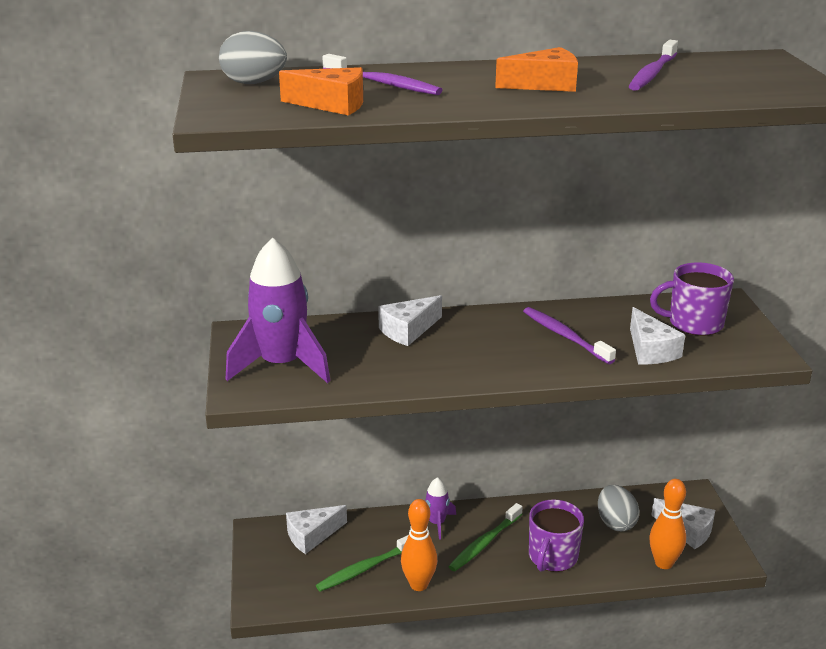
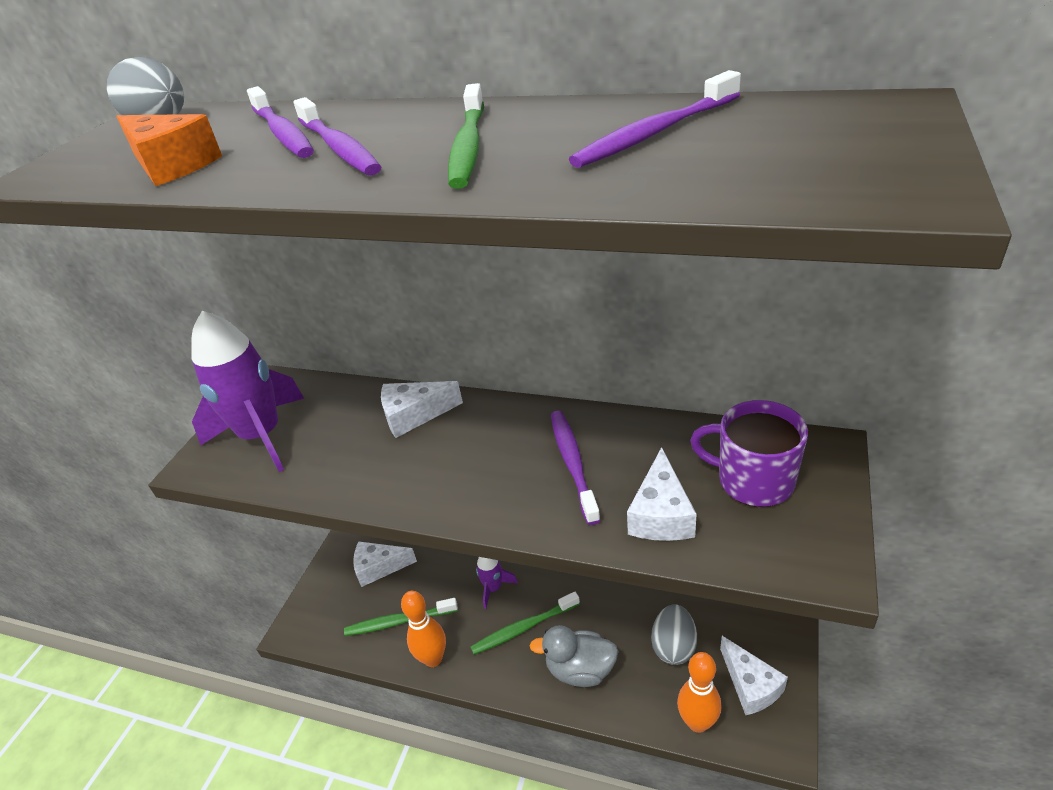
camera: 30 degrees right, 10 degrees up
(450, 89) = (339, 148): none -> purple toothbrush
(544, 85) = (468, 147): orange cheese -> green toothbrush
(552, 557) = (580, 670): purple mug -> grey duck

